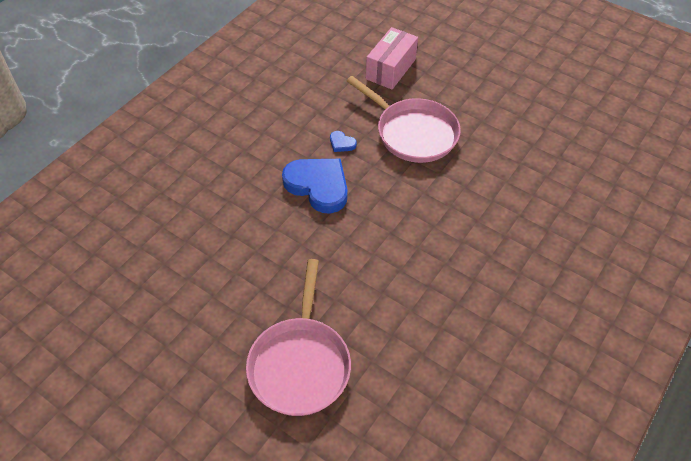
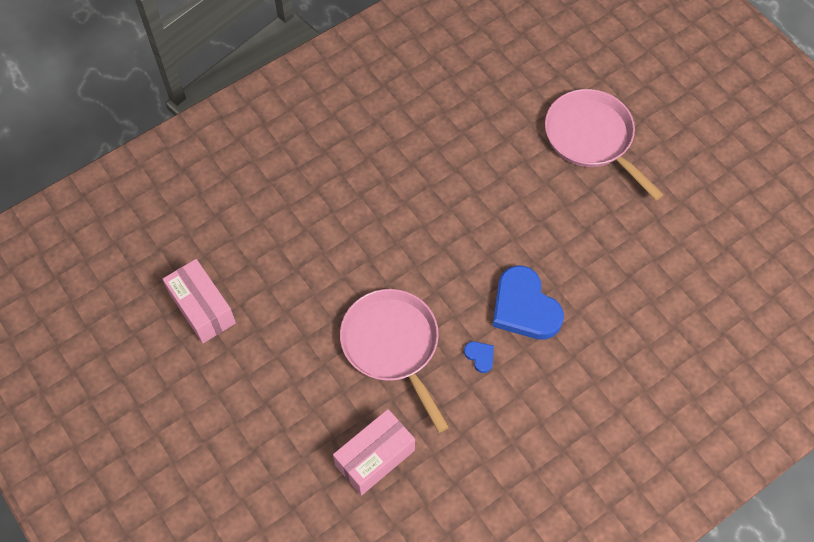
camera: 160 degrees left, 10 degrees up
(300, 364) = (592, 138): pink pan -> pink pan turned 60 degrees counterclockwise
(571, 119) = (202, 308): none -> pink box

